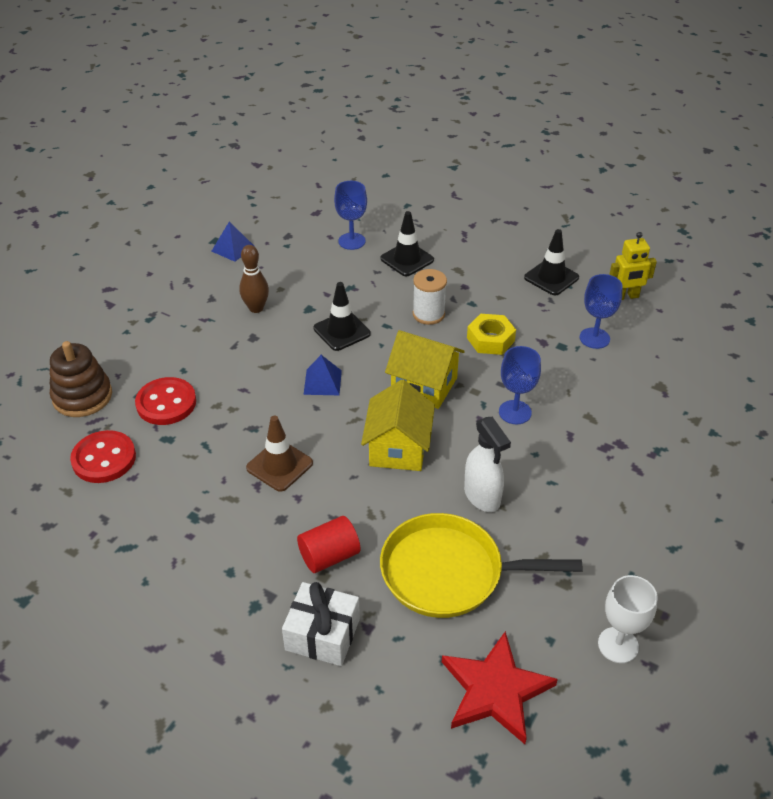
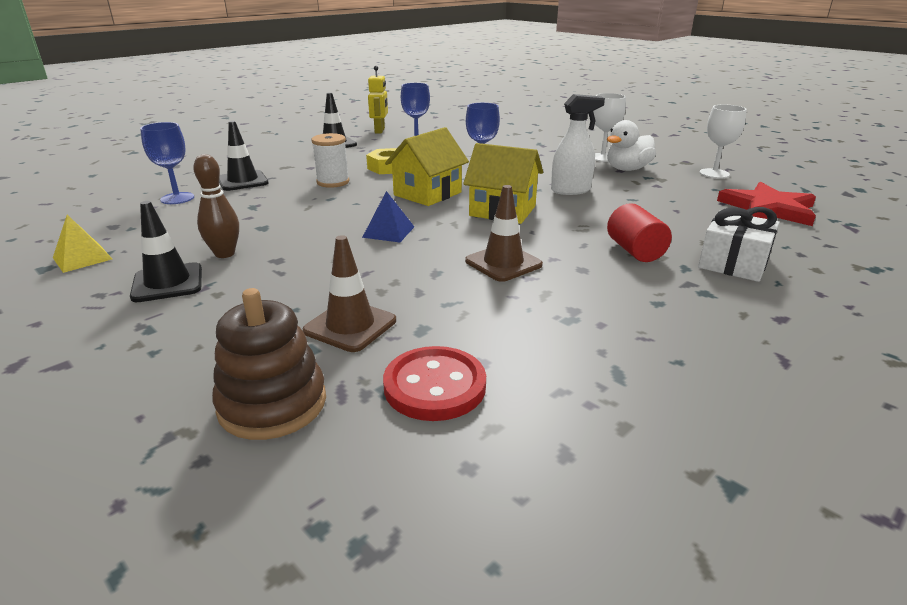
camera: 75 degrees left, 15 degrees down
(166, 403) = (350, 326): red button -> brown traffic cone
(233, 248) = (82, 258): blue pyramid -> yellow pyramid
(342, 331) = (318, 216): black traffic cone -> black traffic cone (167, 283)
(449, 572) = (653, 209): yellow pan -> none
(589, 547) = (627, 169): none -> white duck
(629, 520) = (602, 157): none -> white goblet

